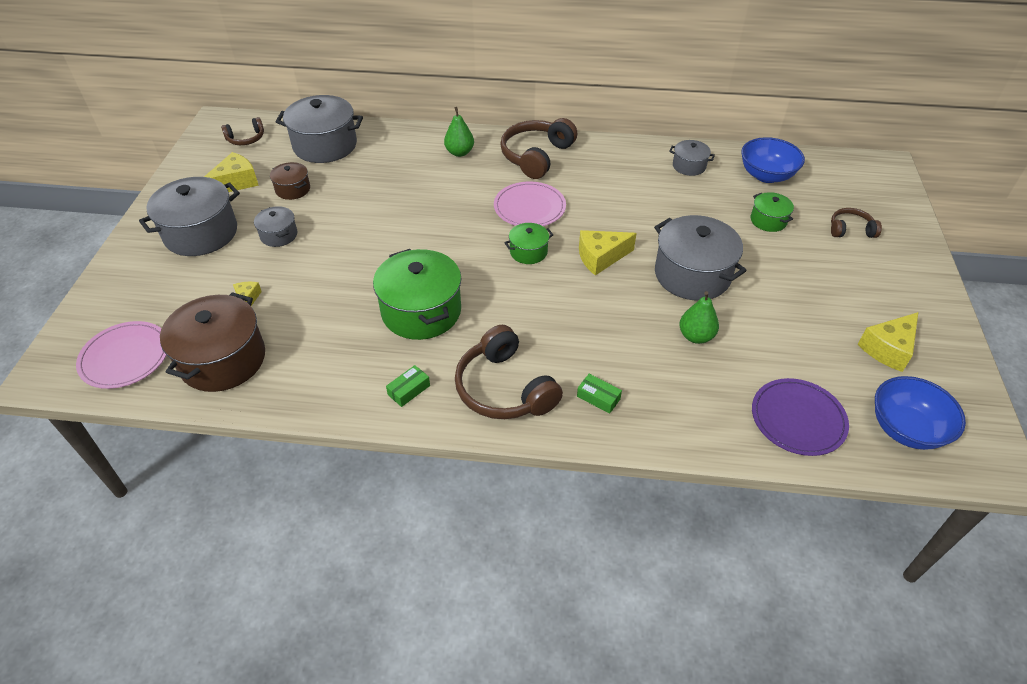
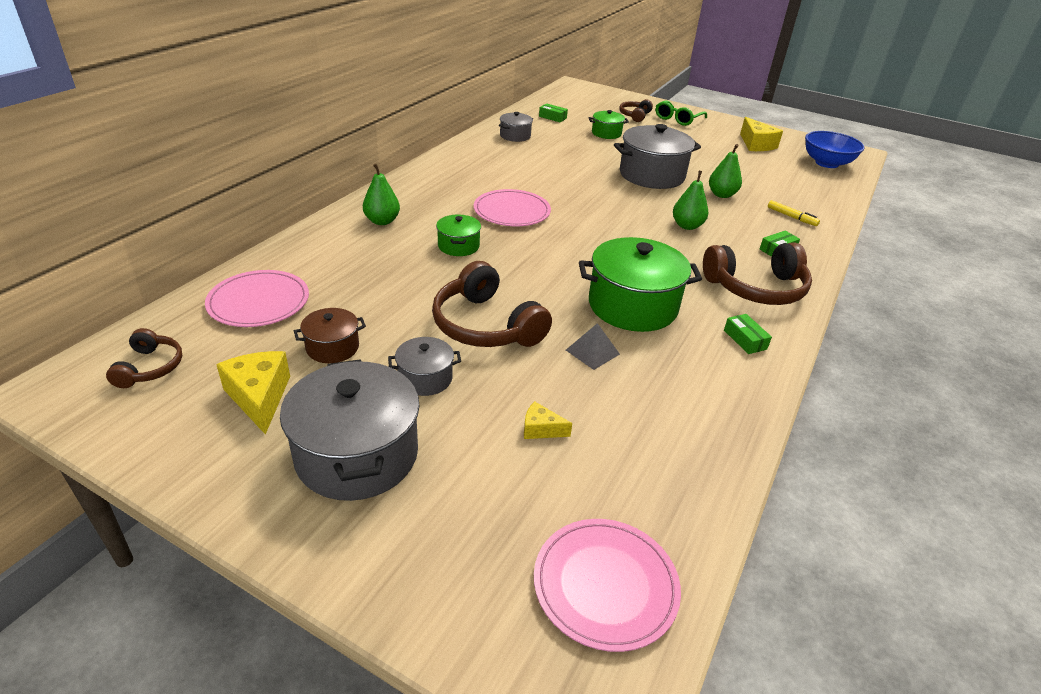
camera: 70 degrees left, 10 degrees down
(223, 360) = (651, 472): brown pot -> none
(325, 145) = (259, 302): grey pot -> pink plate
(345, 302) = (592, 352): none -> grey pyramid
(528, 252) = (578, 229): green pot -> green pot (458, 246)
(536, 156) = (433, 187): brown headphones -> brown headphones (485, 325)
(595, 320) = (687, 226): none -> green pear
(600, 257) = (608, 201): yellow cheese -> none
(691, 403) = (791, 217): none -> yellow marker
(766, 175) = (552, 117): blue bowl -> green box
(798, 419) = (813, 189): purple plate -> none
(886, 265) = (677, 119): none -> green glasses

